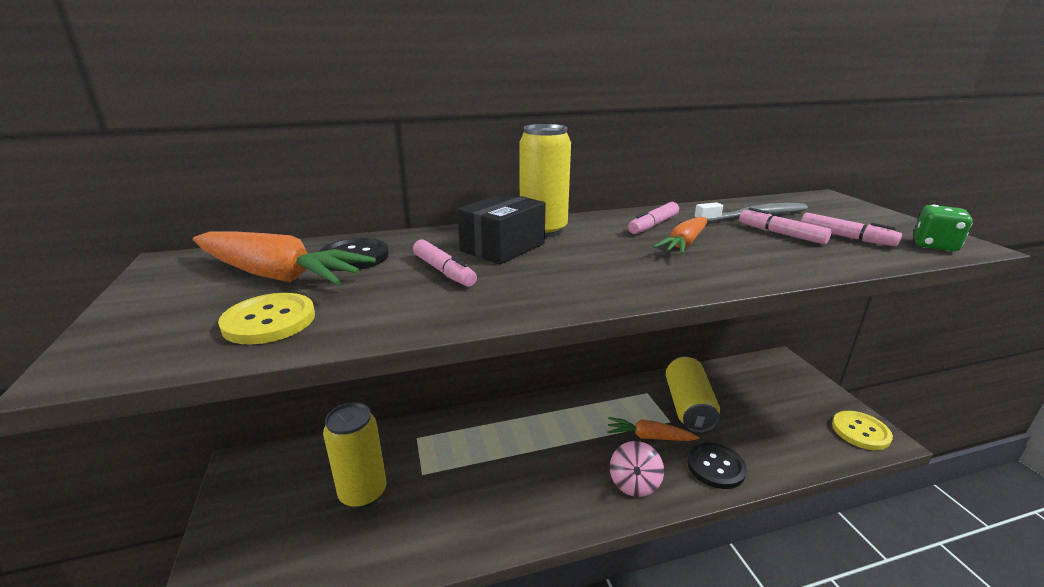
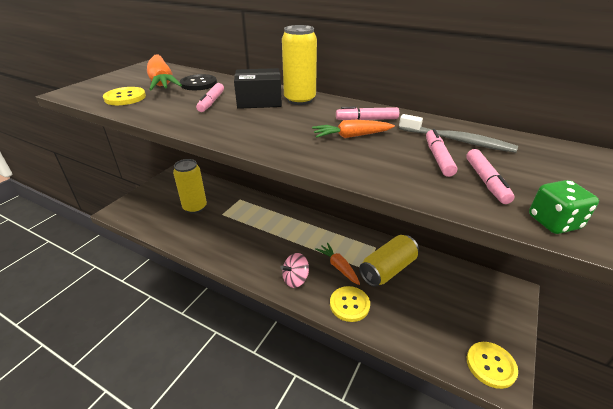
camera: 45 degrees right, 10 degrees up
(715, 467) = (349, 304): black button -> yellow button

